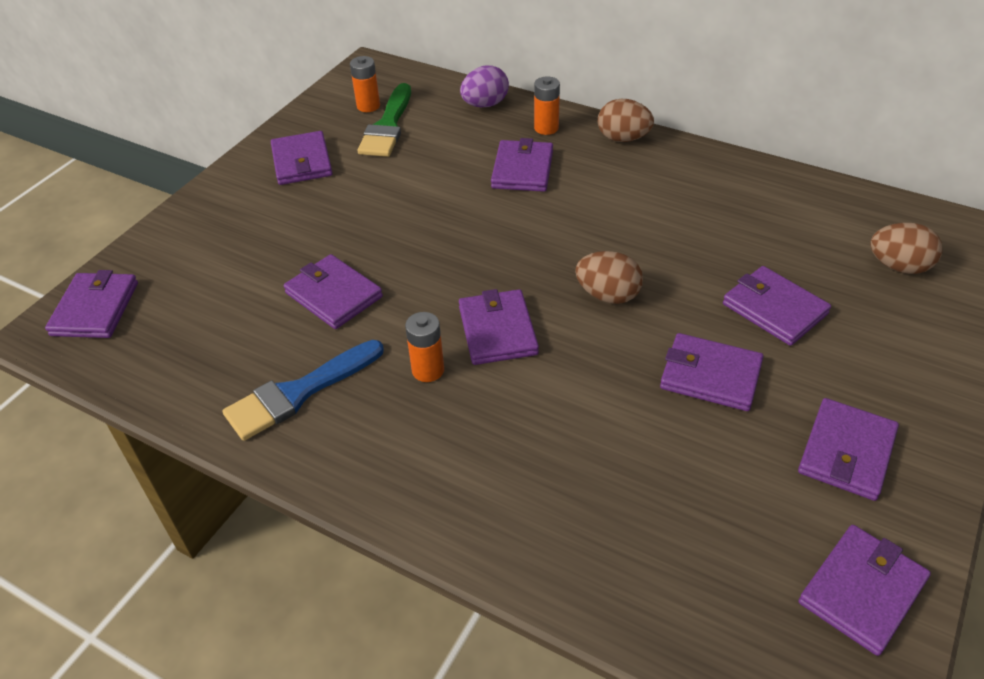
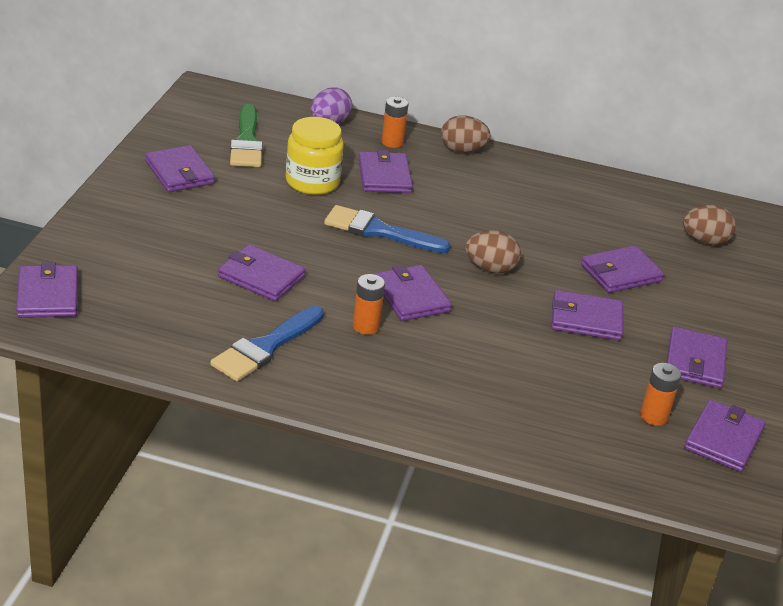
camera: 20 degrees left, 10 degrees down
(368, 106) = (220, 124): orange battery -> orange battery (654, 416)
(439, 175) = (312, 182): none -> yellow jar
(490, 240) = (378, 231): none -> blue brush
(774, 309) = (620, 273): purple wallet -> purple wallet turned 60 degrees counterclockwise

